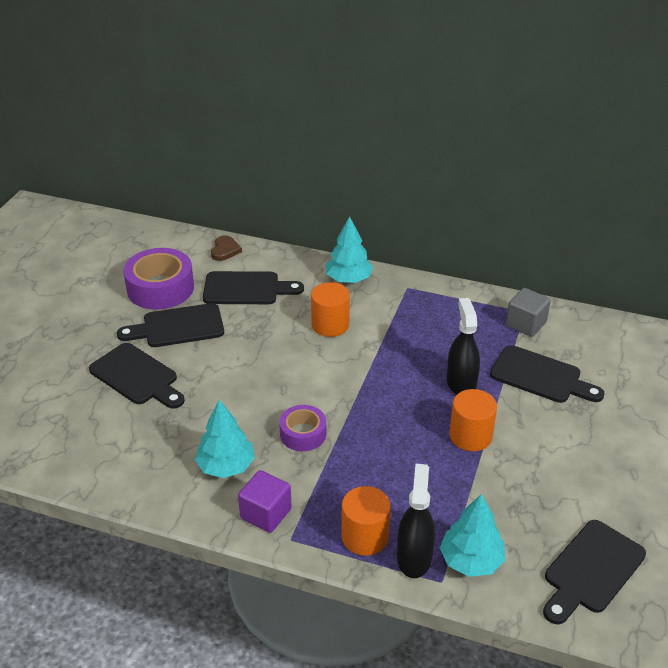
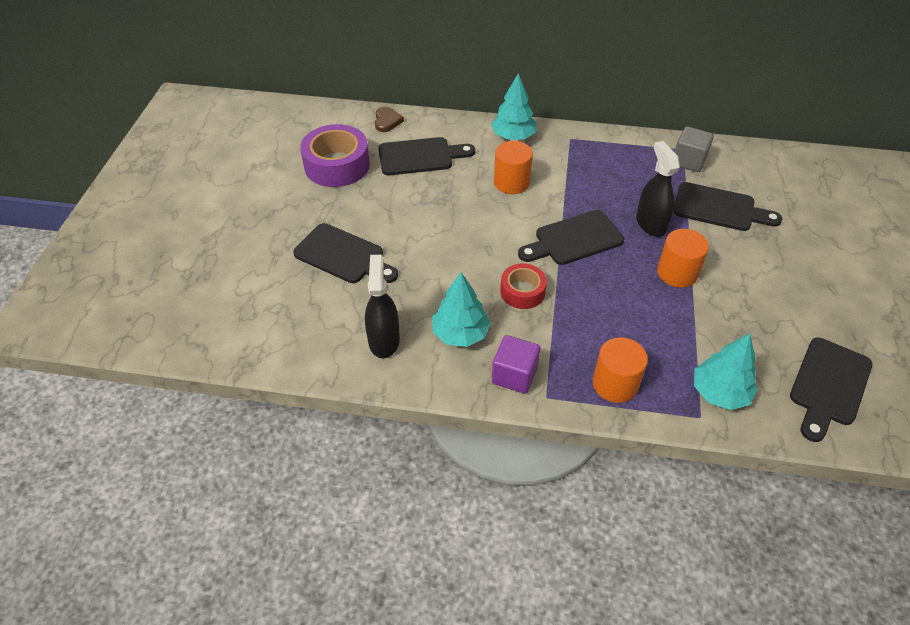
camera: 10 degrees left, 10 degrees up
(178, 327) = (367, 201): black cutting board -> black cutting board (574, 239)
(303, 434) = (522, 291): purple tape -> red tape
(414, 557) = (667, 397): black spray bottle -> black spray bottle (384, 340)

